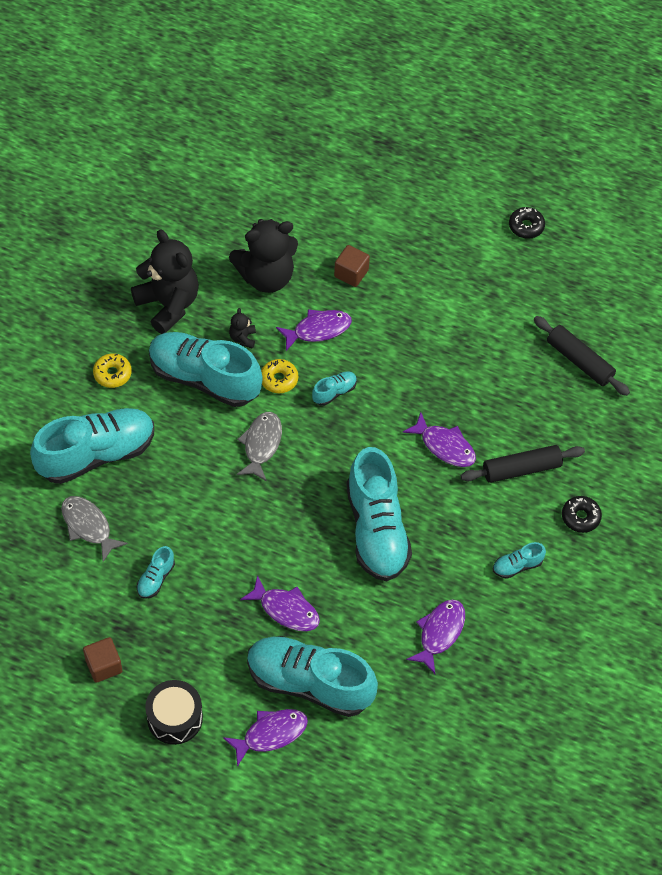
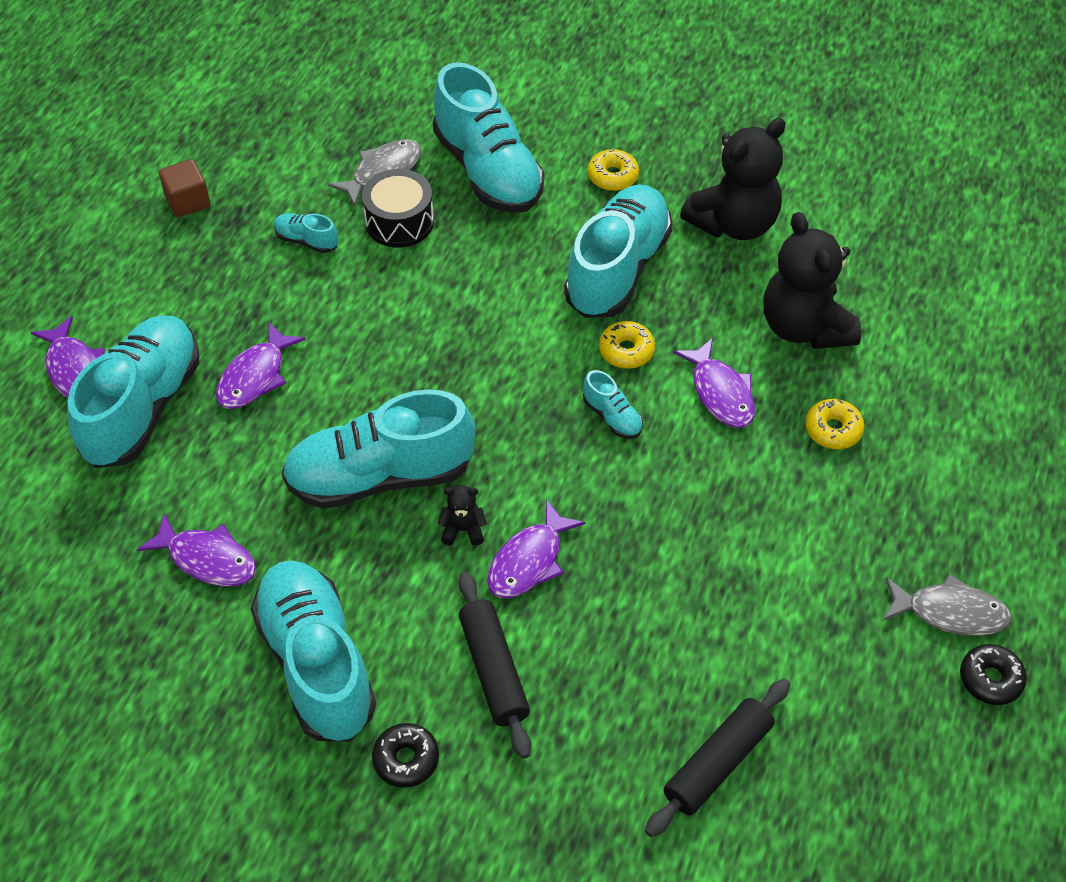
camera: 90 degrees right, 5 degrees down
(175, 718) = (109, 272): black drum -> black drum (399, 222)
(243, 338) = (691, 306): black teddy bear -> black teddy bear (463, 529)
(261, 444) = (515, 336): grey fish -> grey fish (950, 612)
(351, 273) = (833, 430): brown cube -> yellow donut
(517, 566) = (317, 663): turquoise shoe -> turquoise shoe, size x2.38

